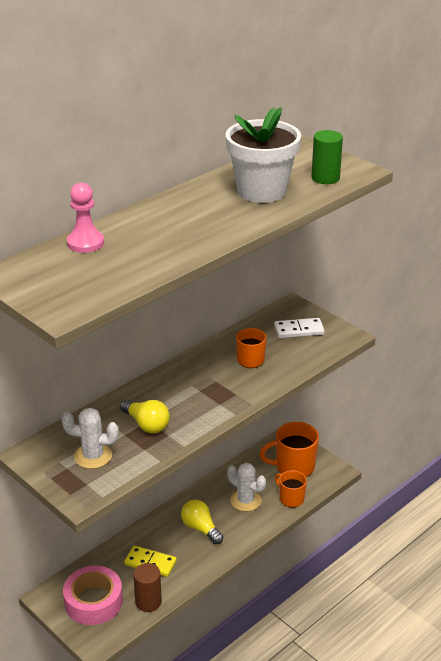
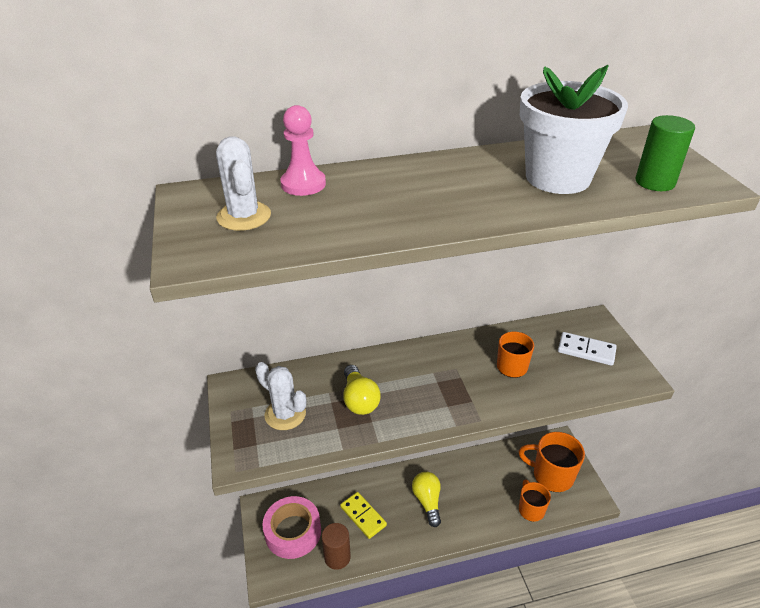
camera: 30 degrees right, 5 degrees up
(245, 501) = (485, 491): white cactus -> white cactus (244, 216)

